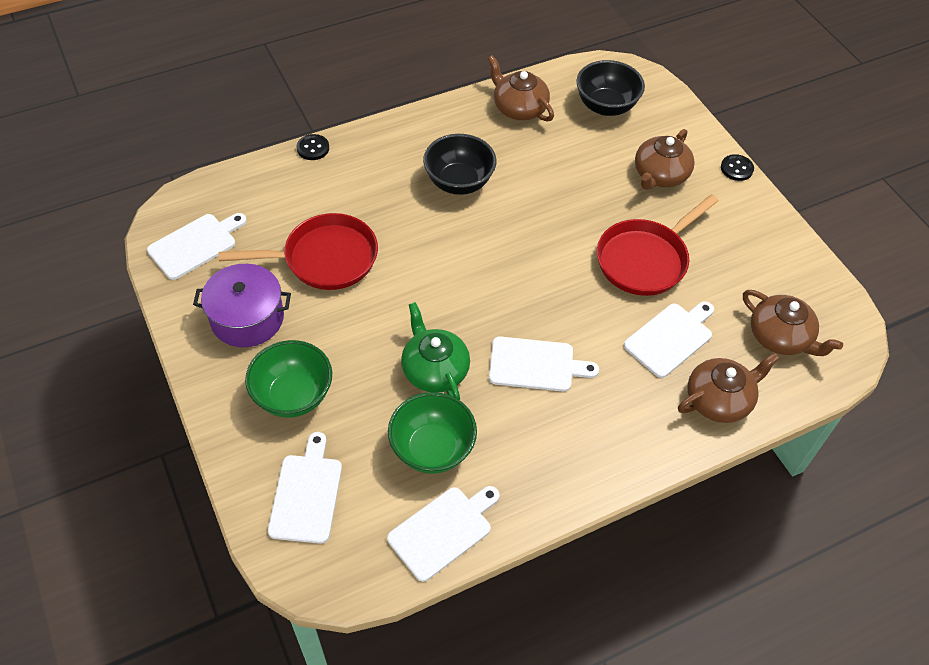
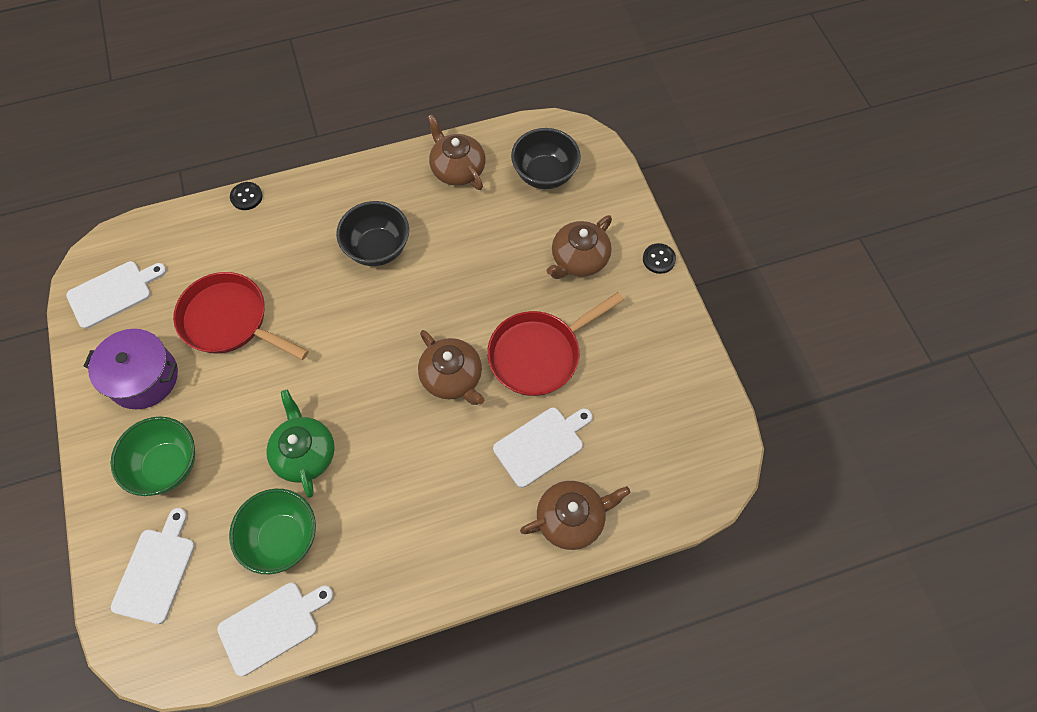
camera: 10 degrees right, 10 degrees up
(324, 258) = (229, 320): red pan -> red pan turned 150 degrees counterclockwise
(536, 365) = (402, 459): white cutting board -> none
(780, 337) = (651, 456): brown teapot -> brown teapot (452, 377)

